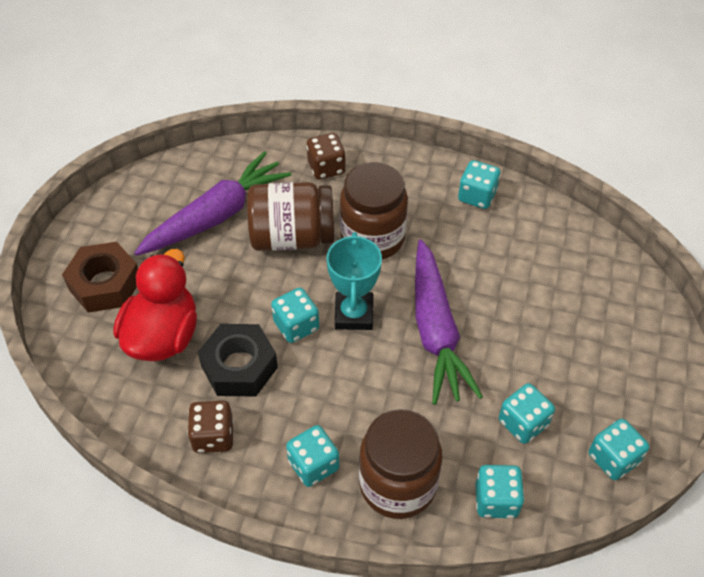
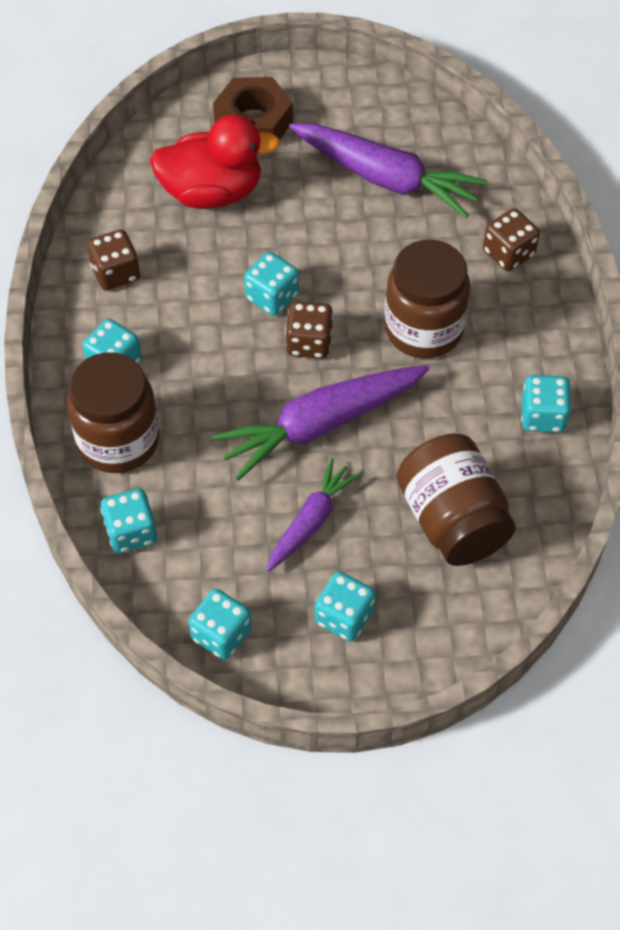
camera: 70 degrees right, 5 degrees up
(239, 366) = (202, 266): black nut -> none
(292, 237) = (389, 254): brown jar -> brown jar (452, 520)
(353, 314) = (309, 343): turquoise trophy -> brown dice
(523, 423) = (233, 537): turquoise dice -> turquoise dice (344, 617)
(524, 364) = (311, 521): none -> purple carrot

